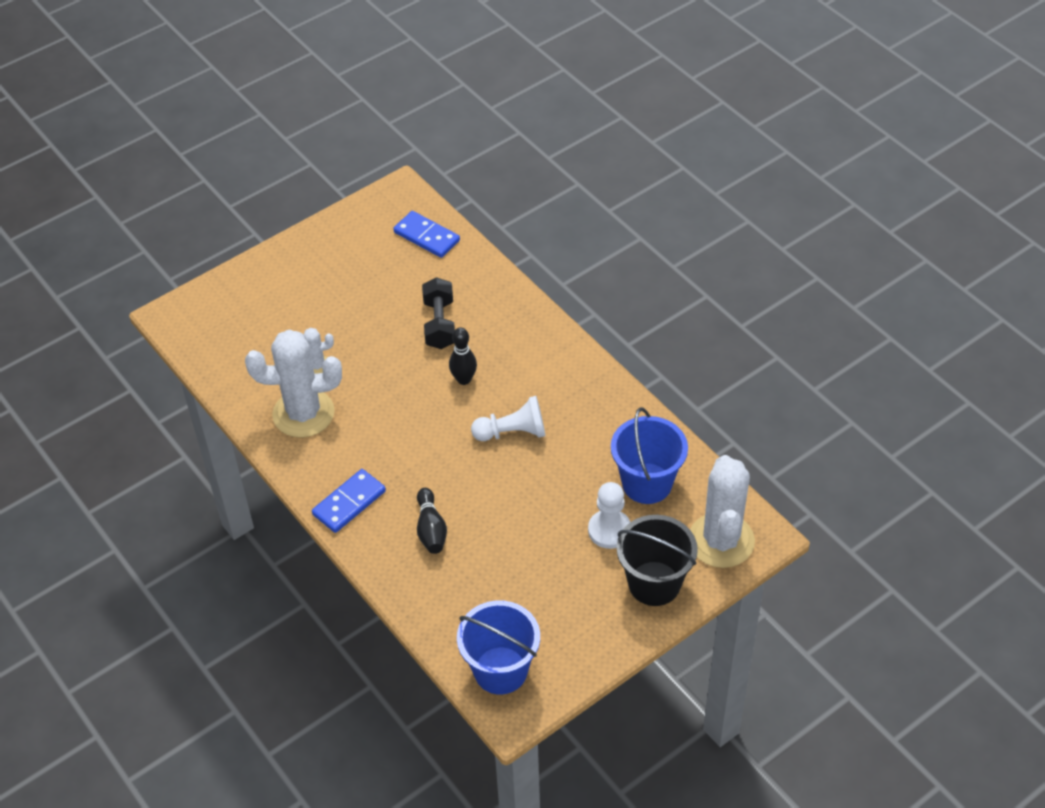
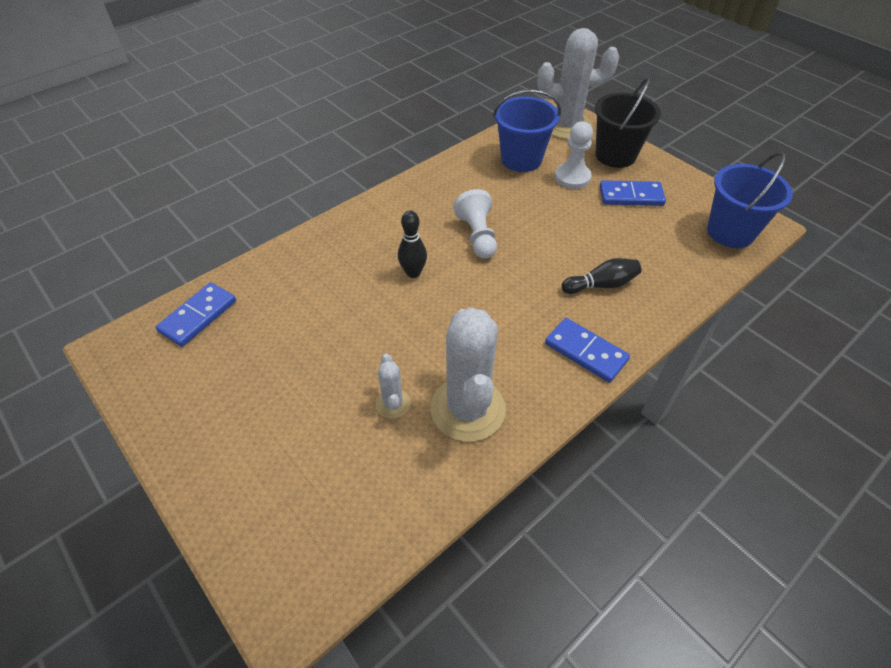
camera: 95 degrees left, 0 degrees up
(439, 324) = (336, 296): black dumbbell -> none
(572, 584) = (631, 196): none -> blue domino

